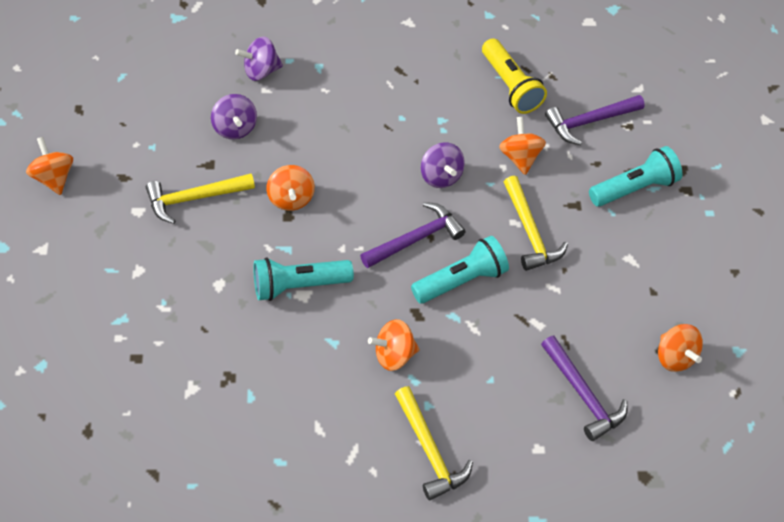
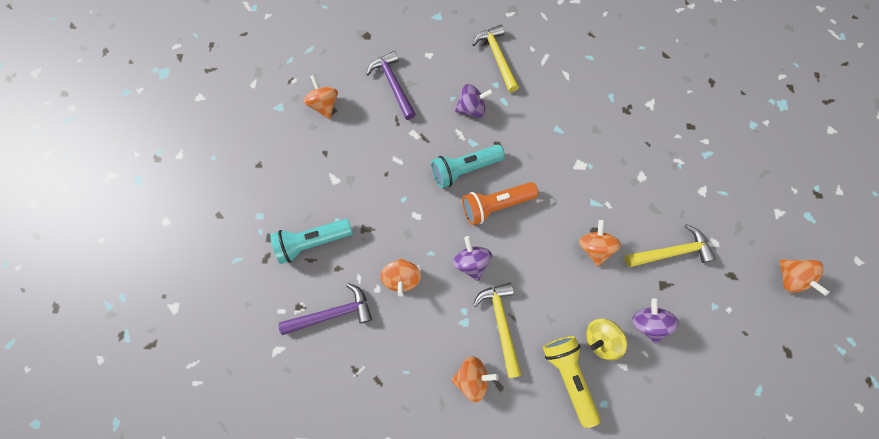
camera: 170 degrees left, 15 degrees up
(260, 71) = (630, 391): purple spinning top -> purple spinning top (472, 109)
(289, 111) = (600, 339): none -> yellow spinning top
(298, 285) = (584, 172): turquoise flashlight -> none
(393, 354) = (516, 118): orange spinning top -> orange spinning top (472, 377)
(415, 239) = (495, 205): purple hammer -> orange flashlight
(510, 86) = (396, 359): yellow flashlight -> yellow flashlight (568, 376)
(530, 232) = (406, 206): yellow hammer -> yellow hammer (501, 323)

